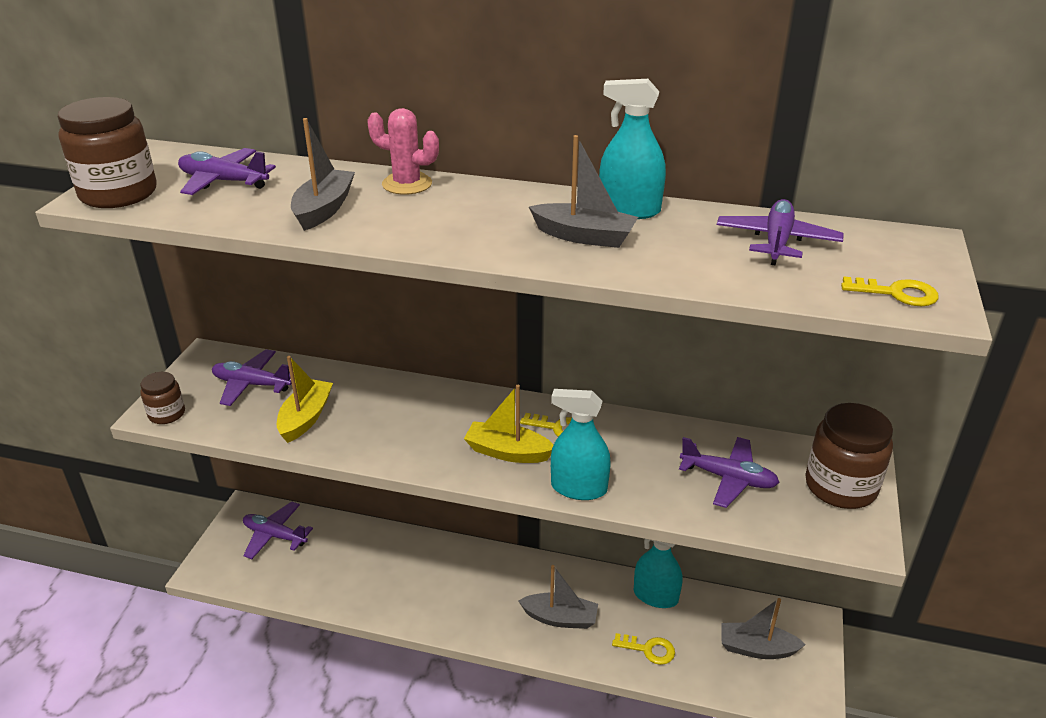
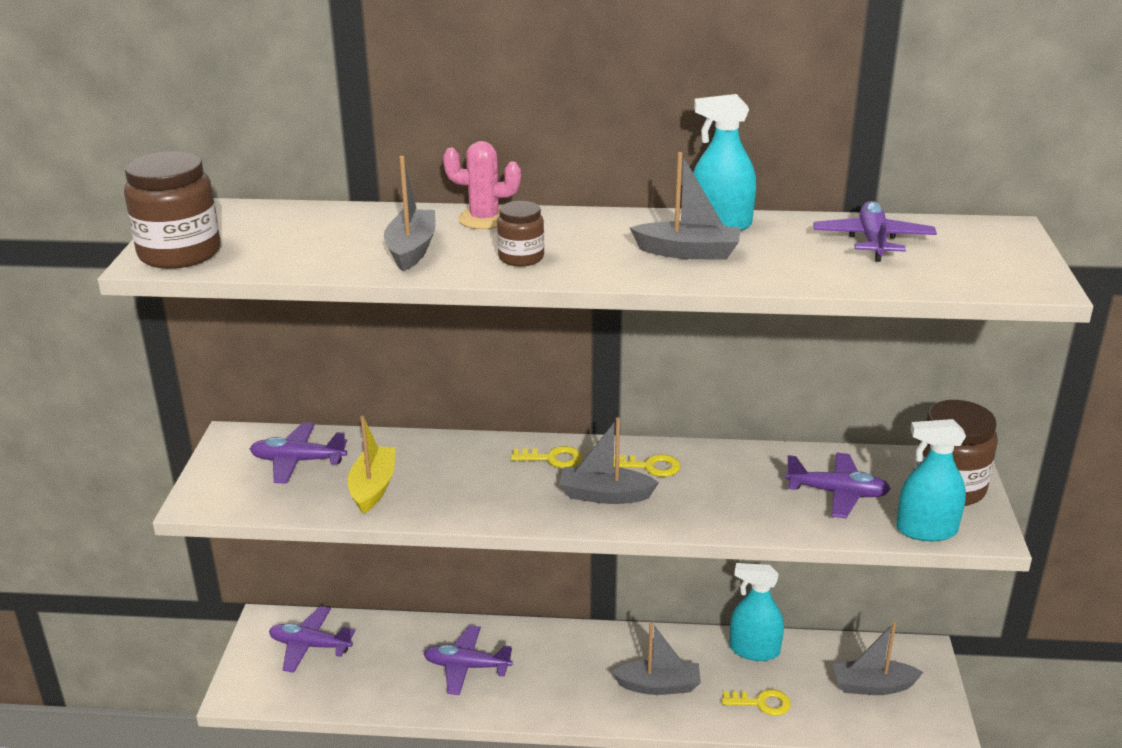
camera: 10 degrees left, 5 degrees down
(167, 414) = (213, 501): brown jar -> brown jar (521, 258)
(224, 181) = (287, 232): purple plane -> purple plane (467, 666)
(508, 452) = (605, 495): yellow boat -> grey boat
(579, 488) = (690, 520): turquoise spray bottle -> turquoise spray bottle (926, 530)
(897, 293) = (998, 275): yellow key -> yellow key (552, 458)

